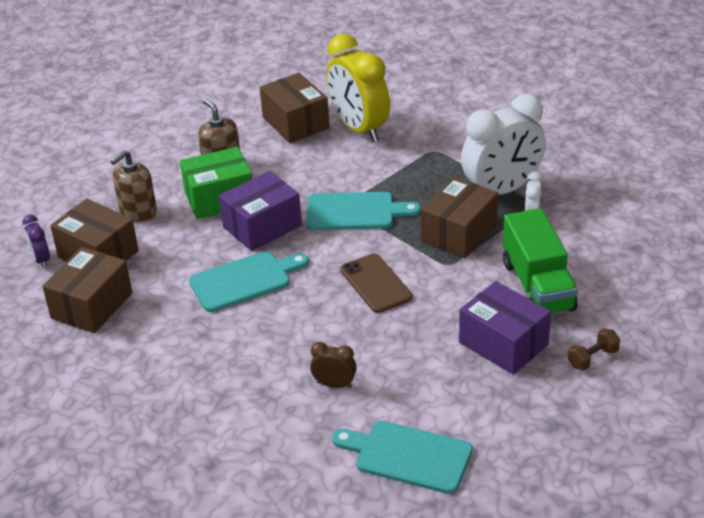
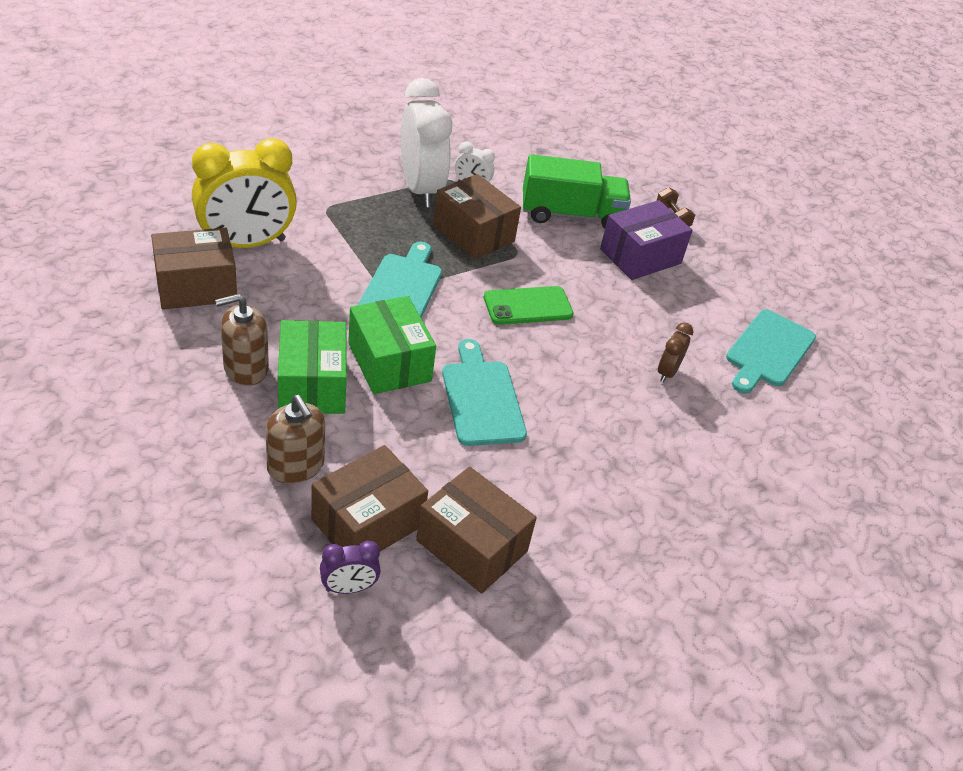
camera: 85 degrees left, 5 degrees up
(262, 226) = (389, 362): purple box -> green box
(376, 283) = (528, 306): brown phone -> green phone

